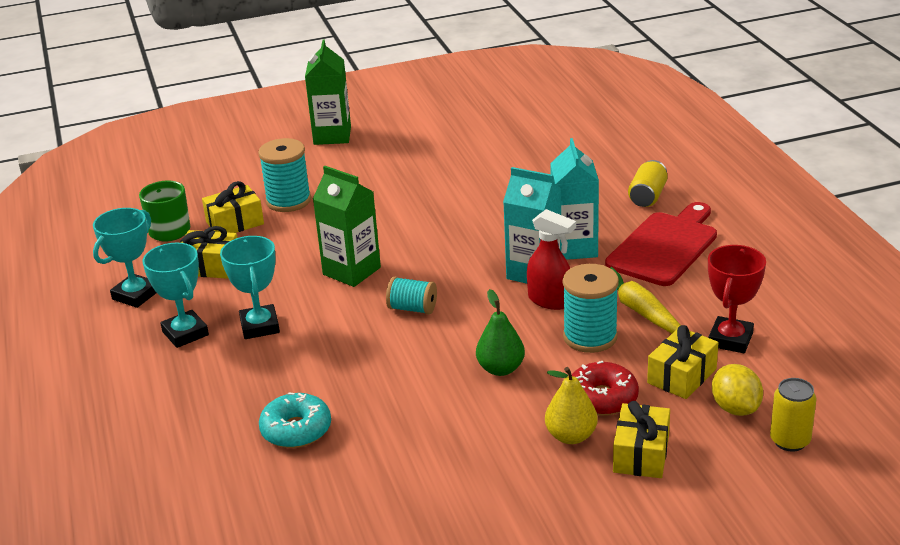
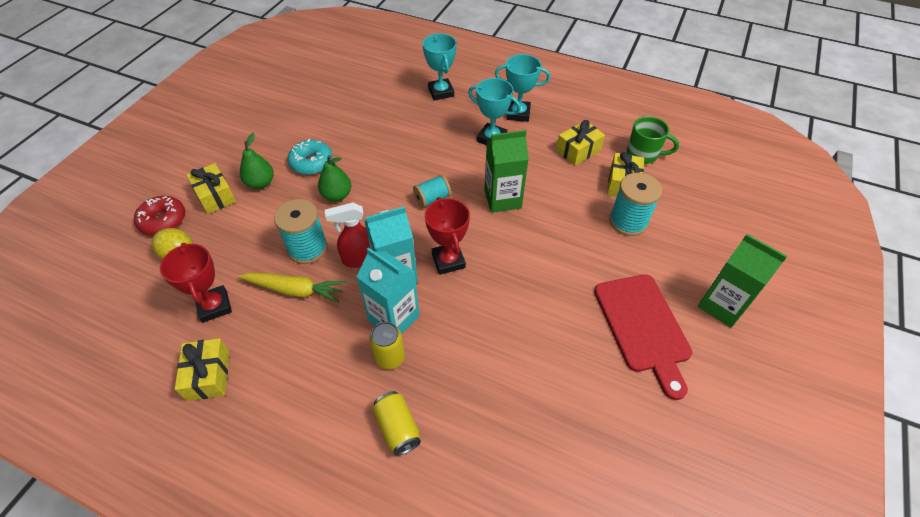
camera: 130 degrees right, 20 degrees up
(135, 295) = (578, 114): turquoise trophy -> turquoise trophy (441, 92)
(296, 430) = (394, 109): turquoise donut -> turquoise donut (311, 163)
(474, 257) = (448, 261): none -> red trophy
(571, 436) = (260, 183): yellow pear -> green pear
(602, 398) = (263, 213): red donut -> red donut (163, 221)
(665, 246) = (329, 370): red cutting board -> red cutting board (643, 327)
(682, 376) = (227, 257): yellow gift -> yellow gift (208, 375)
(790, 441) = (134, 253): yellow can -> yellow can (390, 357)

